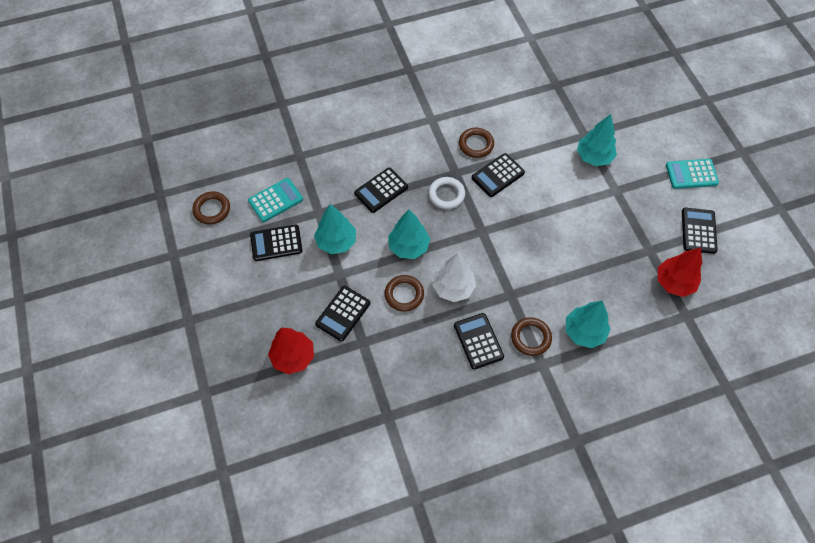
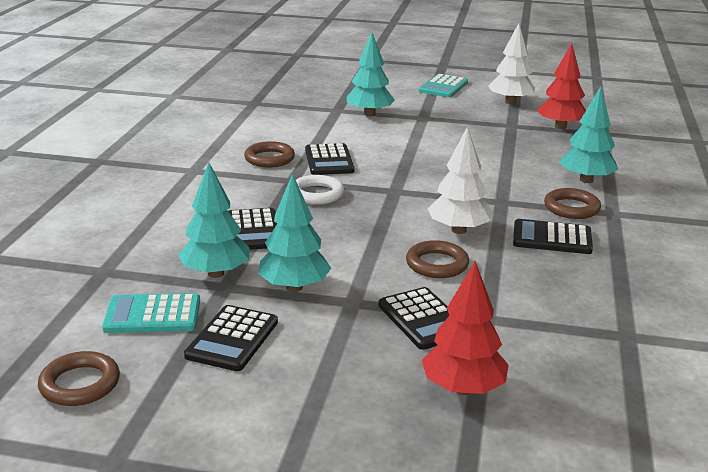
camera: 60 degrees left, 35 degrees down
(275, 200) = (152, 315): turquoise calculator -> turquoise calculator turned 90 degrees counterclockwise
(408, 247) = (365, 239): turquoise tree -> turquoise tree (216, 273)
(698, 231) = (510, 102): black calculator -> white tree

